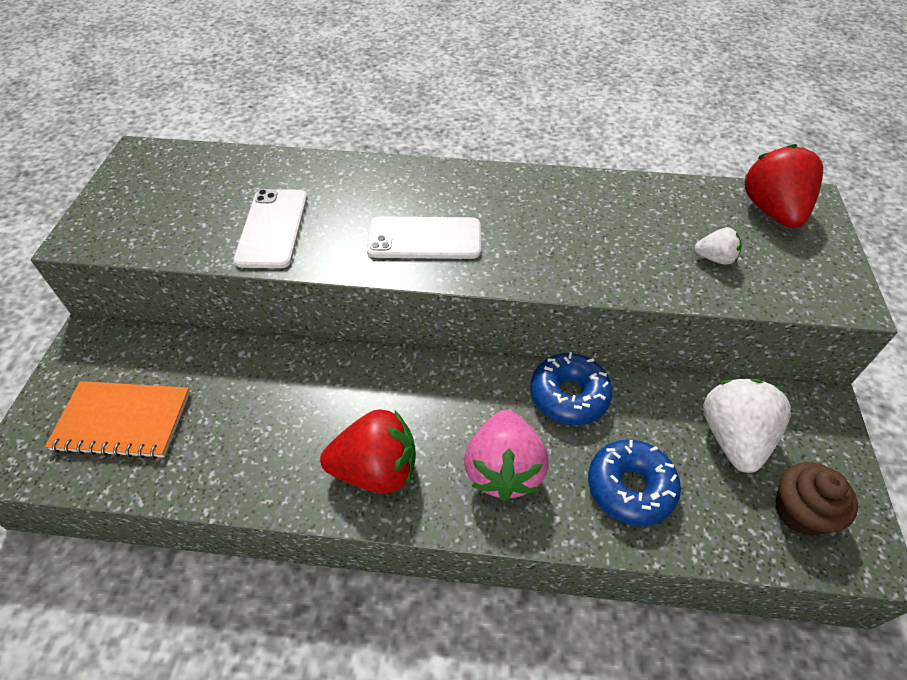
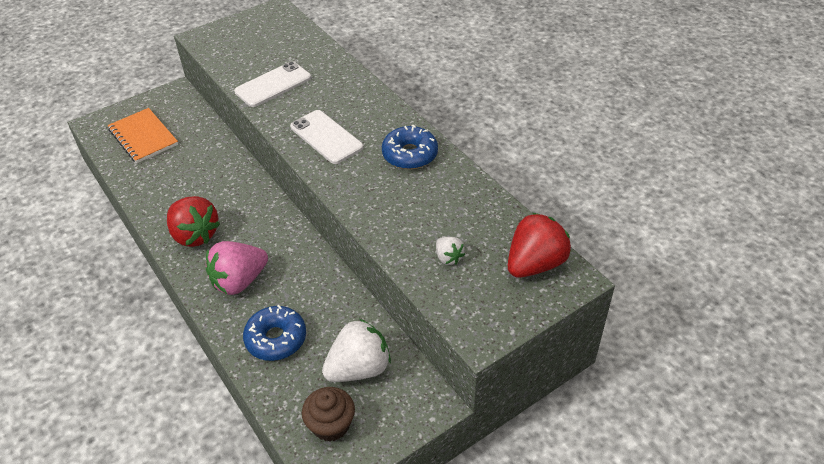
camera: 50 degrees right, 5 degrees down
(569, 395) = (317, 279): blue donut -> blue donut (410, 154)

